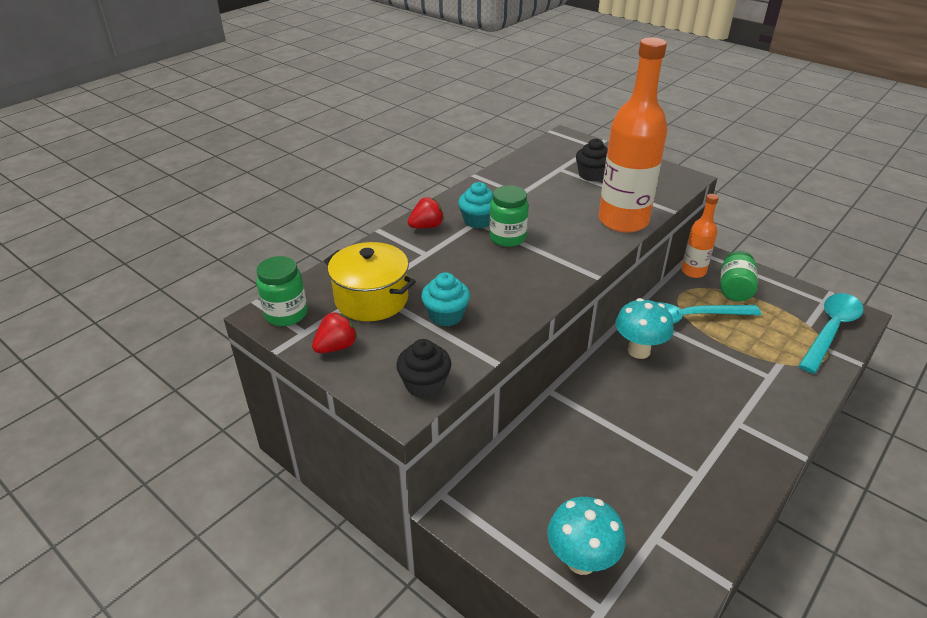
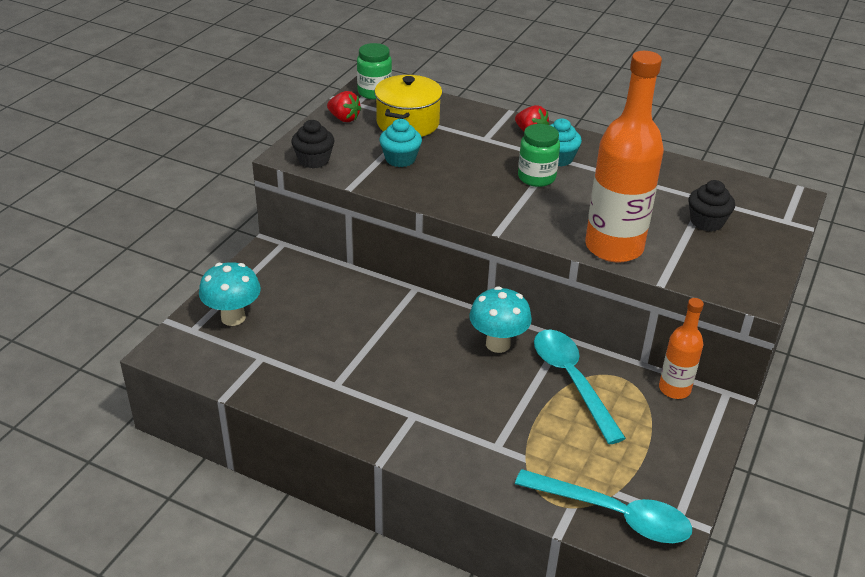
camera: 75 degrees right, 0 degrees up
(734, 289) = (657, 426): green jar -> none

